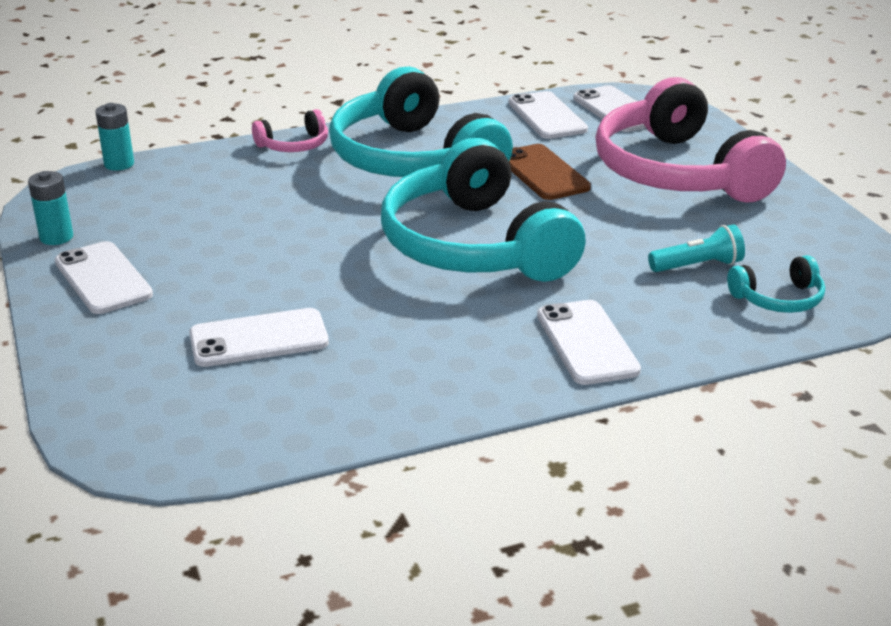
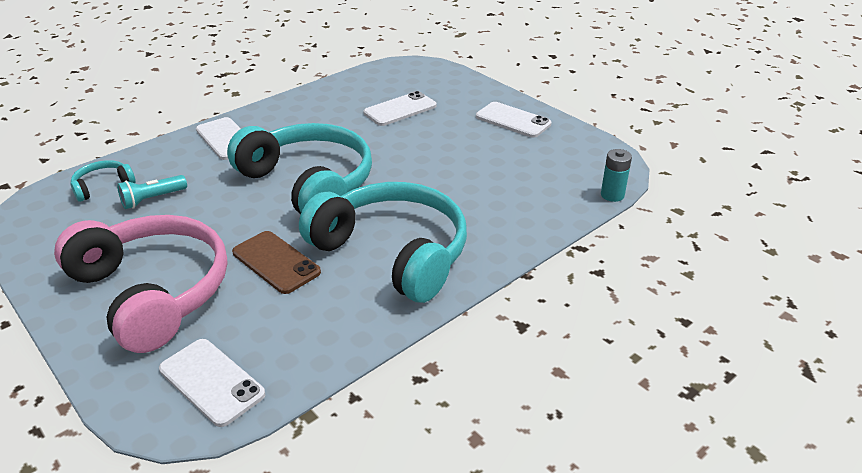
camera: 160 degrees right, 5 degrees up
(56, 237) = (571, 136): turquoise battery -> none
(294, 145) = (503, 245): pink headphones -> none
(546, 116) = (289, 348): white phone -> none

